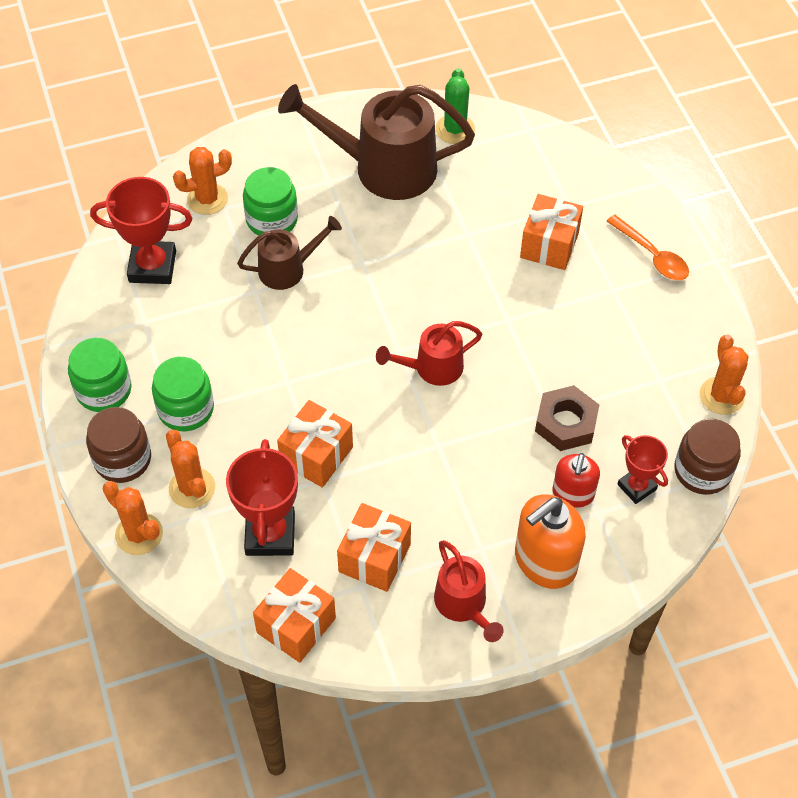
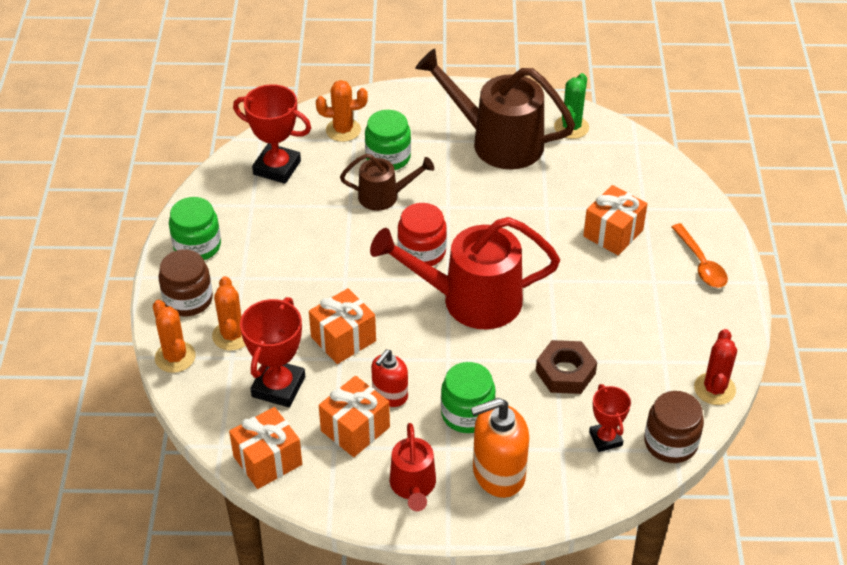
camera: 20 degrees right, 10 degrees down
(186, 409) = (254, 276): green jar -> green jar (467, 413)
(357, 325) = (422, 252): none -> red jar
(431, 368) = (469, 300): red watering can -> red watering can, size x1.85
(573, 494) = (546, 428): red soap dispenser -> red soap dispenser (390, 395)
(721, 396) = (714, 389): orange cactus -> red cactus

